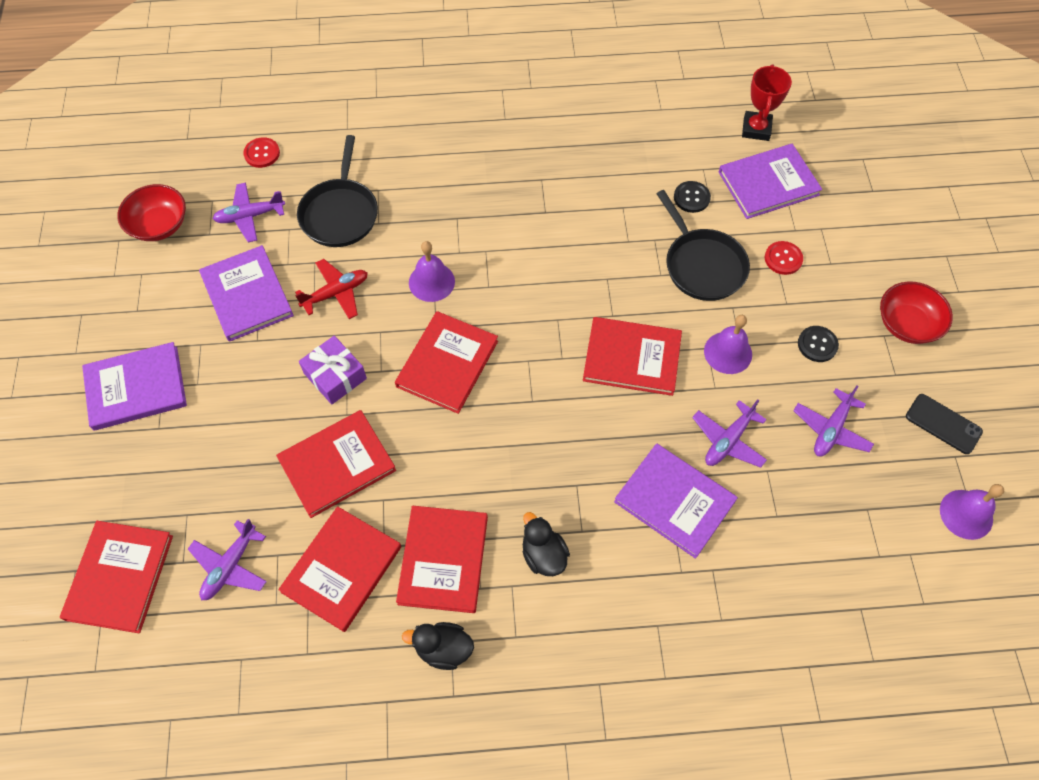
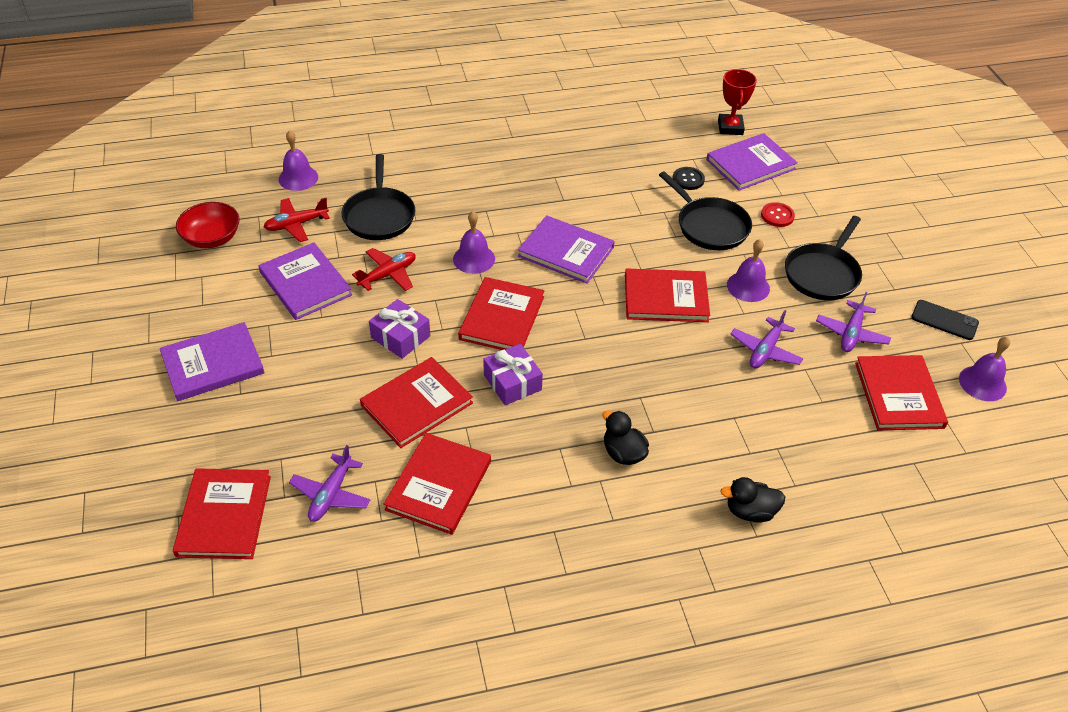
camera: 10 degrees left, 15 degrees down
(250, 216) = (296, 224): purple plane -> red plane
(262, 153) = (298, 178): red button -> purple bell
(443, 449) = (512, 382): none -> purple gift
(443, 560) = (532, 467): red book -> red book (898, 395)
(443, 649) = (548, 537): black duck -> black duck (750, 511)
(674, 501) = (730, 400): purple book -> purple book (566, 252)
(817, 344) = (823, 274): black button -> black pan
(907, 324) = (894, 252): red bowl -> none

